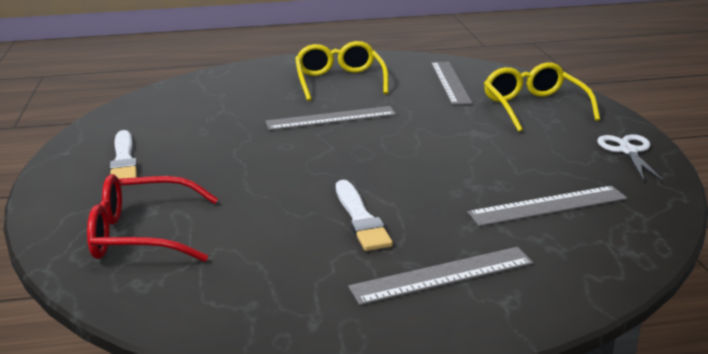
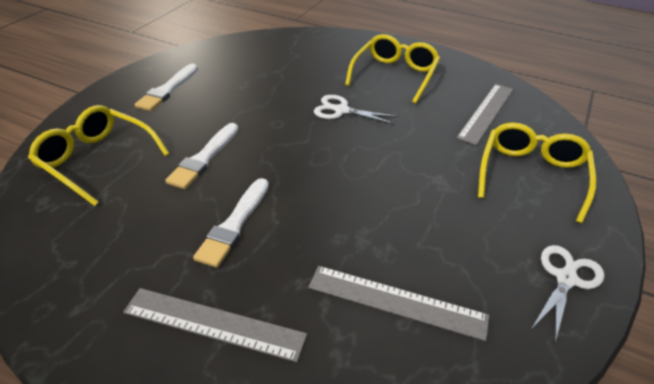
camera: 35 degrees right, 15 degrees up
(142, 234) = (97, 160): red glasses -> yellow glasses
(257, 191) = (204, 158): none -> white brush
(331, 118) = (341, 110): grey ruler -> white scissors

